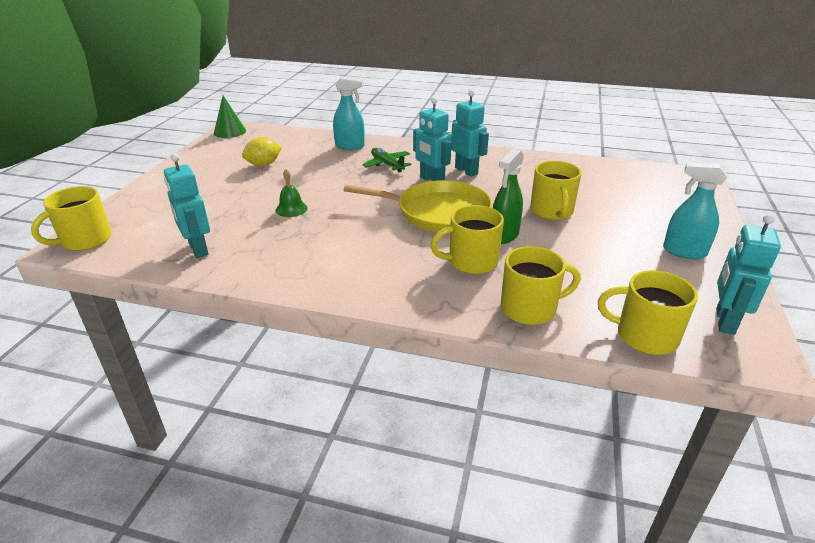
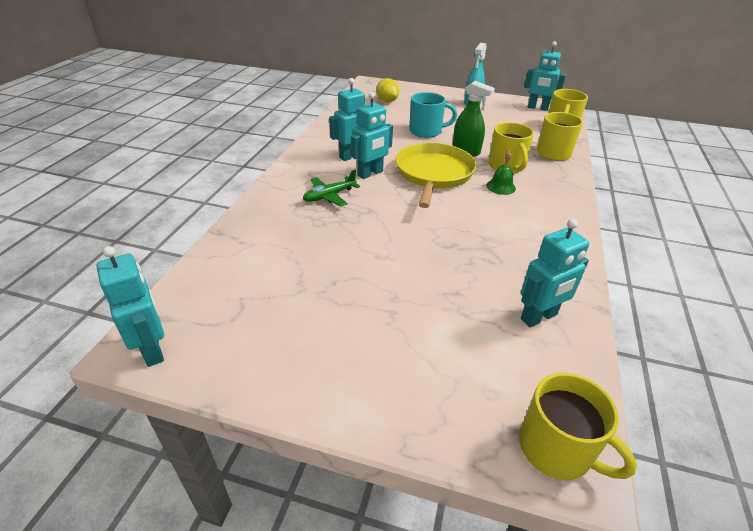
camera: 90 degrees left, 5 degrees up
(230, 132) = (153, 349): green cone -> turquoise robot
(264, 164) = (311, 290): yellow lemon -> yellow lemon (387, 101)
(291, 209) = (436, 256): green bell -> green bell (501, 187)
(350, 146) = (268, 220): turquoise spray bottle -> none
(551, 211) = (426, 131): yellow mug -> turquoise mug

